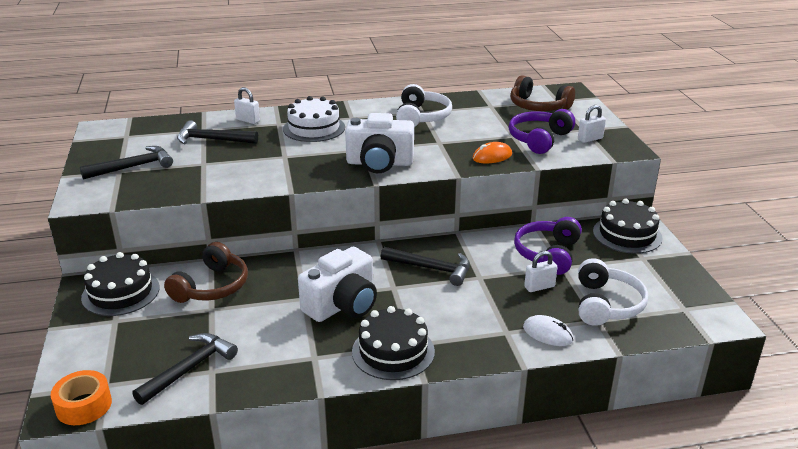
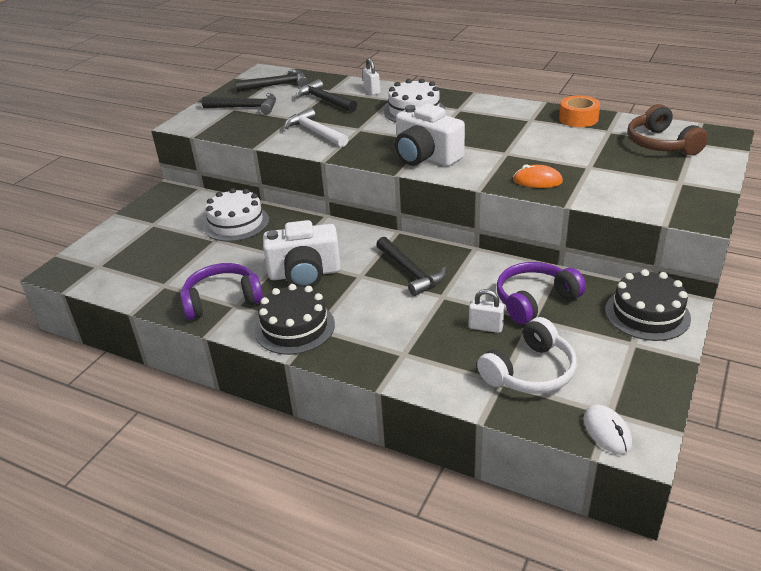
camera: 40 degrees right, 5 degrees up
(84, 405) = (72, 274): orange tape -> orange tape (578, 118)
(120, 292) = (178, 205): black cake -> none
(190, 368) = (153, 277): black hammer -> black hammer (277, 85)
(212, 287) = (236, 223): brown headphones -> white cake
(245, 170) = (315, 132): none -> white hammer
(422, 117) = (523, 125): white headphones -> none
(539, 139) = (612, 178): purple headphones -> purple headphones (222, 300)
(547, 334) = (437, 372): white mouse -> white mouse (607, 432)
(590, 139) = (671, 193): white padlock -> none

